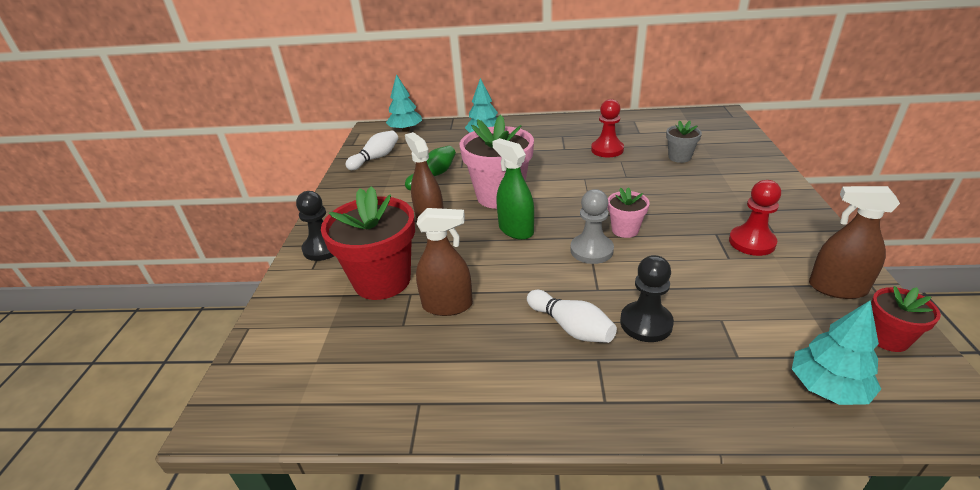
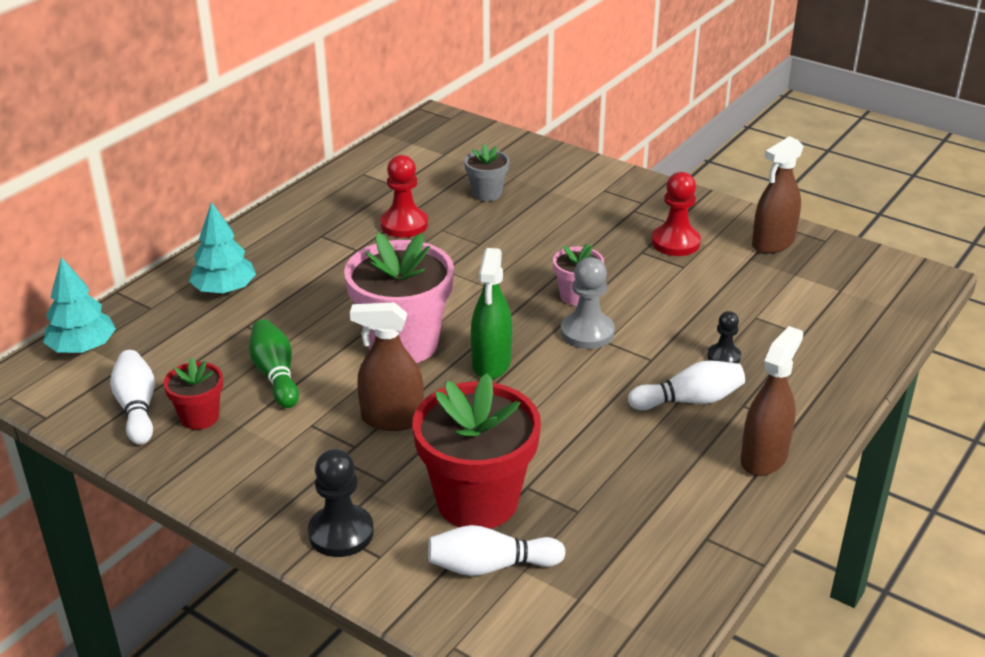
camera: 60 degrees left, 0 degrees up
(326, 311) = (490, 566): none -> white bowling pin
(447, 305) = (577, 466): brown spray bottle -> brown spray bottle (763, 458)
(516, 230) = (491, 363): green spray bottle -> green spray bottle turned 75 degrees counterclockwise
(646, 323) = (723, 356): black pawn -> black pawn, size x0.60
(827, 387) = (864, 314): turquoise tree -> none
(888, 338) = (842, 259): red flower pot -> red flower pot (199, 417)

